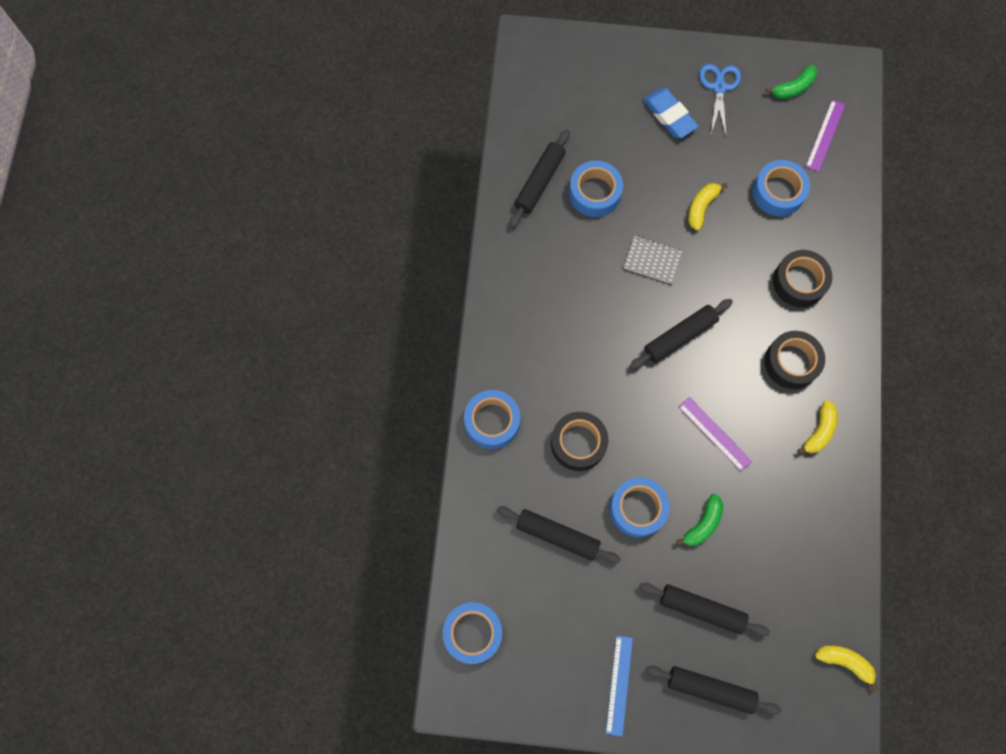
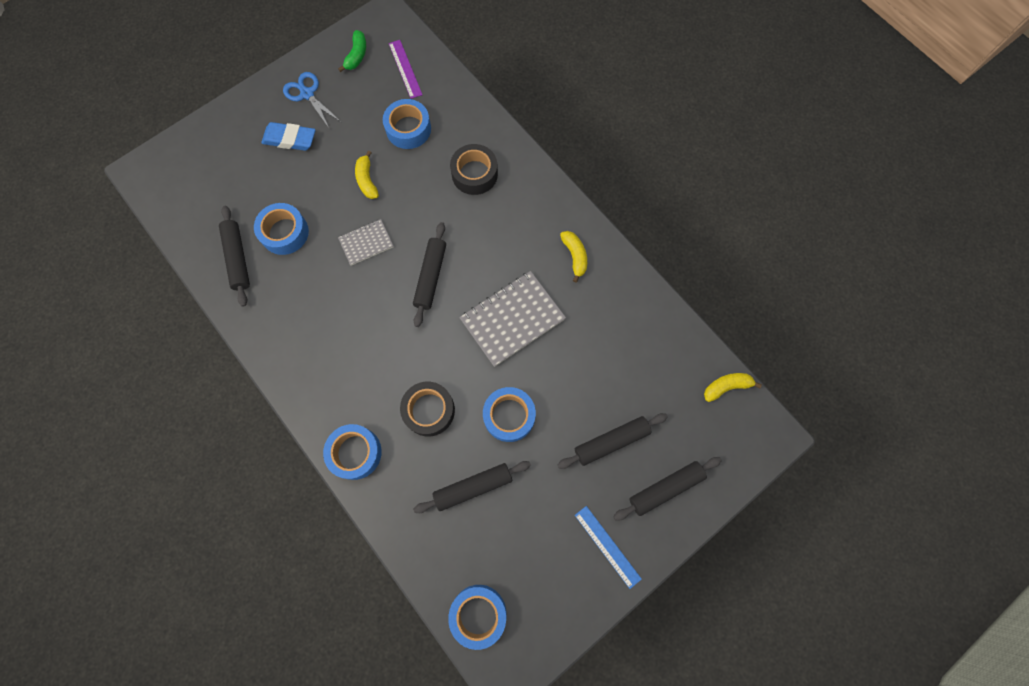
camera: 45 degrees left, 0 degrees up
(703, 524) = (559, 384): green banana -> none
(714, 434) = (512, 319): purple ruler -> grey notebook
(791, 362) = (517, 229): black tape -> none

